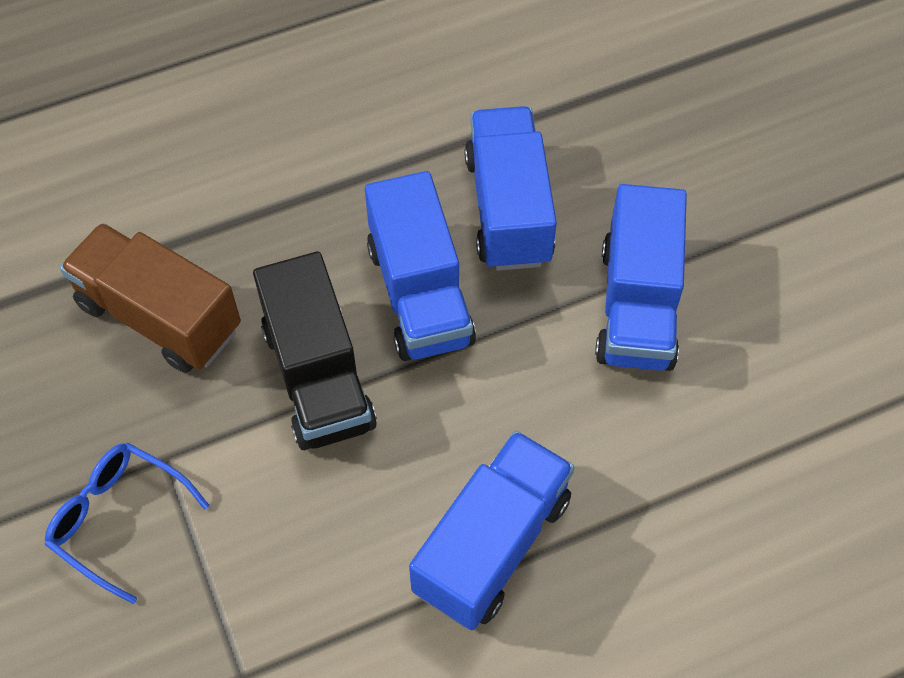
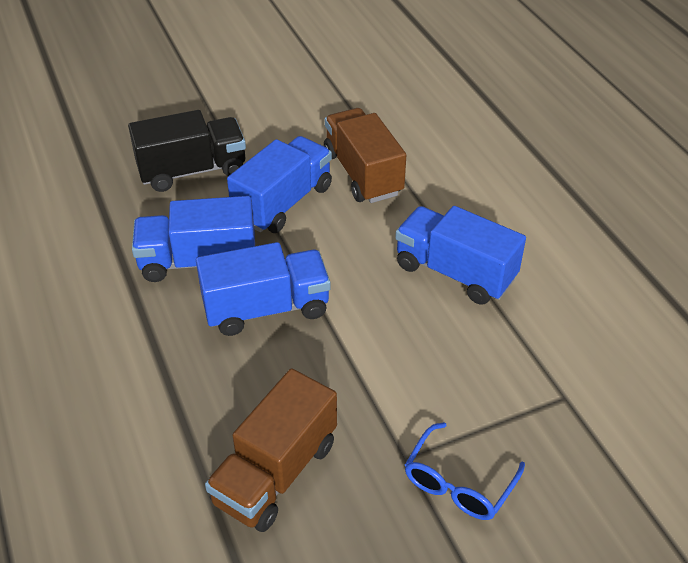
camera: 90 degrees left, 15 degrees down
(318, 377) = (334, 364): black truck -> black truck (192, 171)
(637, 305) = (283, 203): blue truck -> blue truck turned 60 degrees counterclockwise
(718, 417) = (363, 173): none -> brown truck

